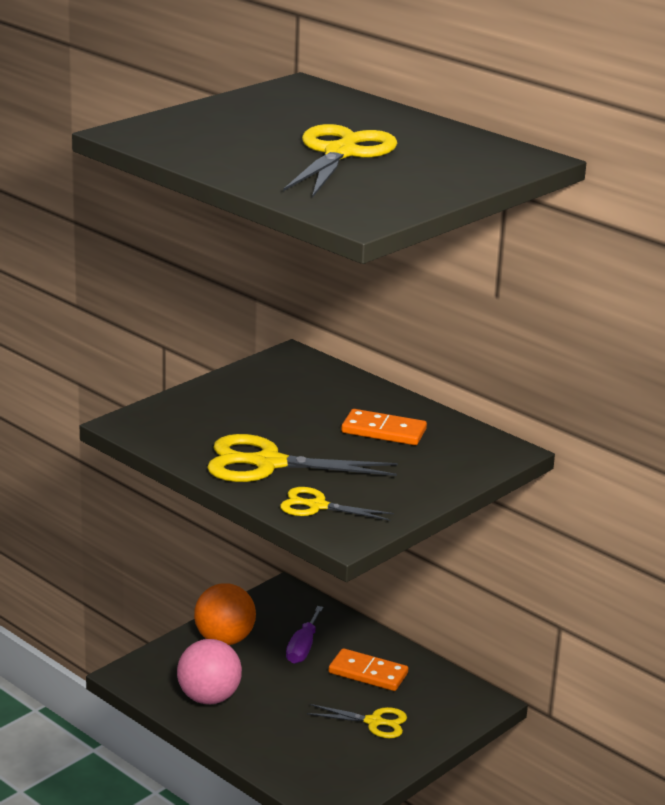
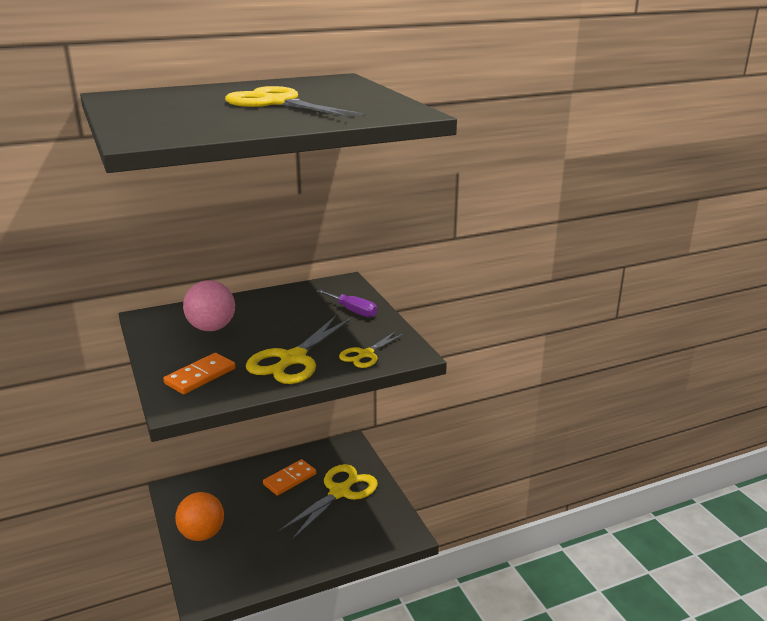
camera: 65 degrees left, 0 degrees up
(209, 698) = (262, 561): pink ball -> pink ball (211, 328)
(303, 648) = (241, 499): purple screwdriver -> purple screwdriver (353, 311)
(374, 722) = (340, 492): yellow scissors -> yellow scissors, size x1.75
(383, 431) = (286, 311): orange domino -> orange domino (200, 376)

